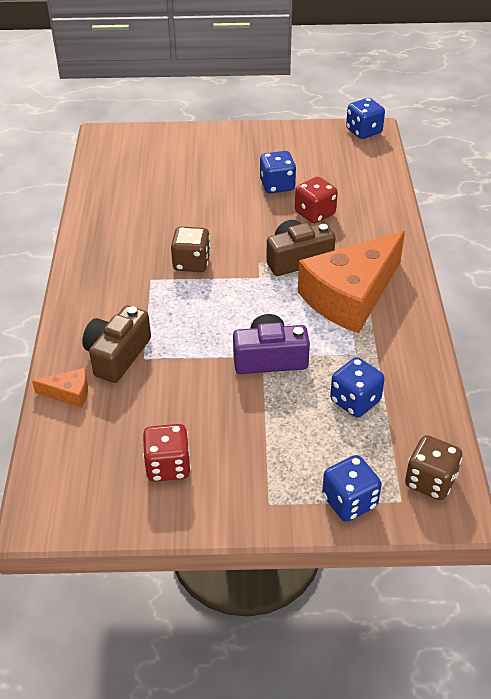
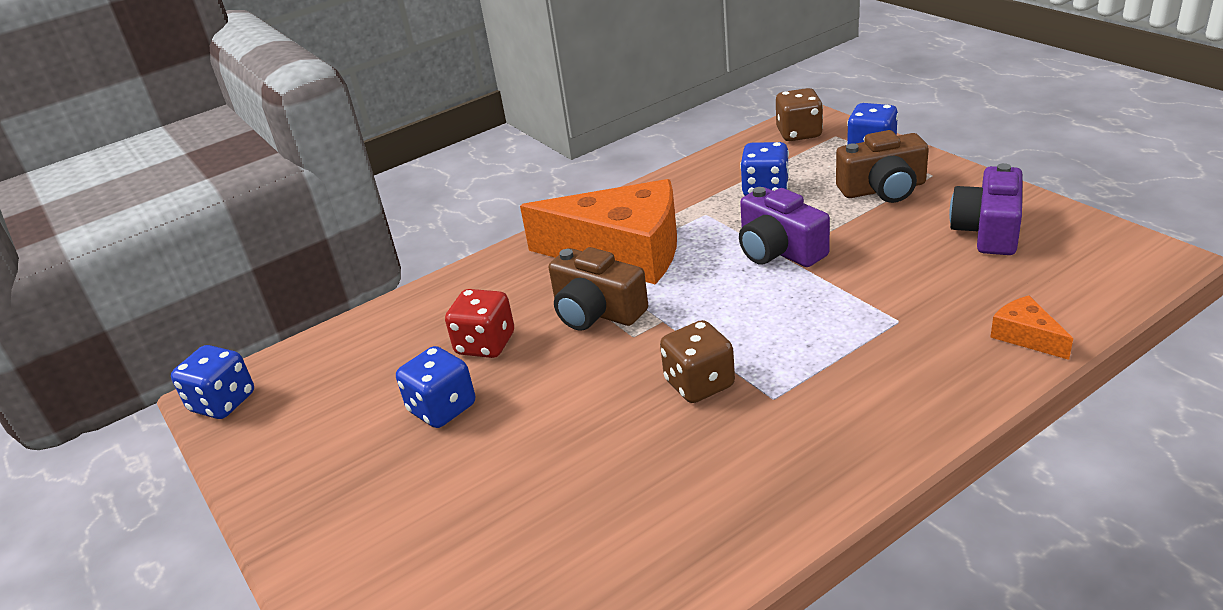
camera: 120 degrees left, 10 degrees down
(117, 355) = (925, 340): brown camera -> brown camera (883, 189)
(168, 466) = (988, 230): red dice -> purple camera

